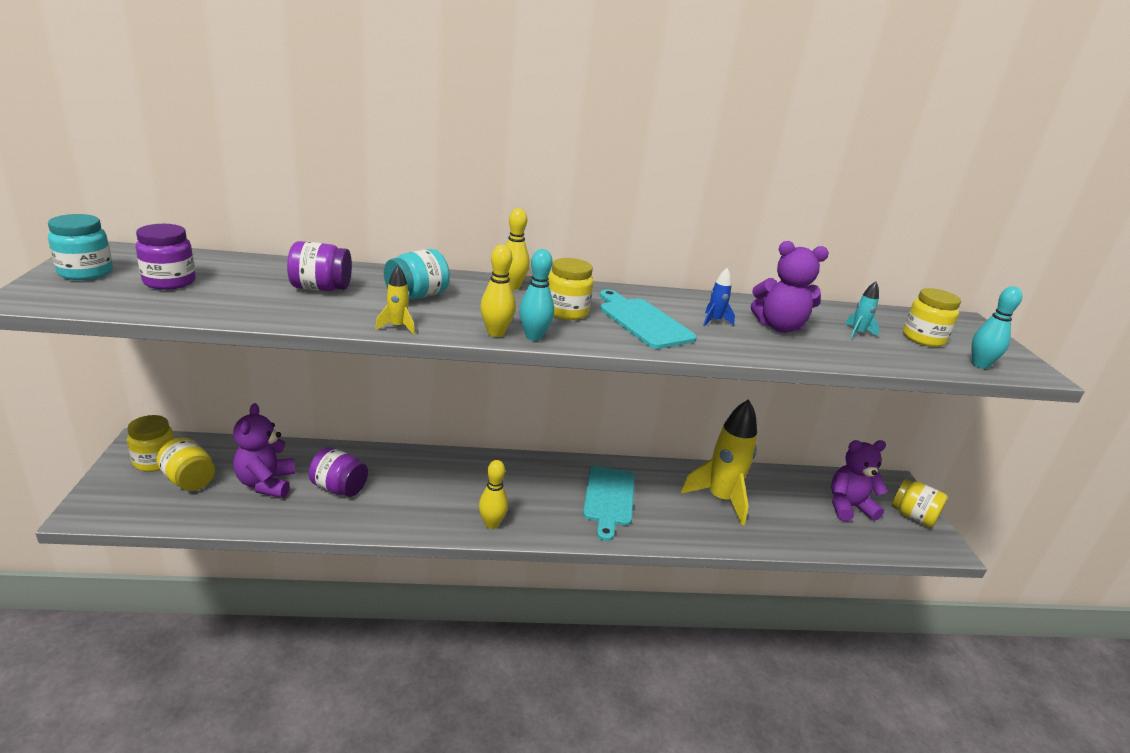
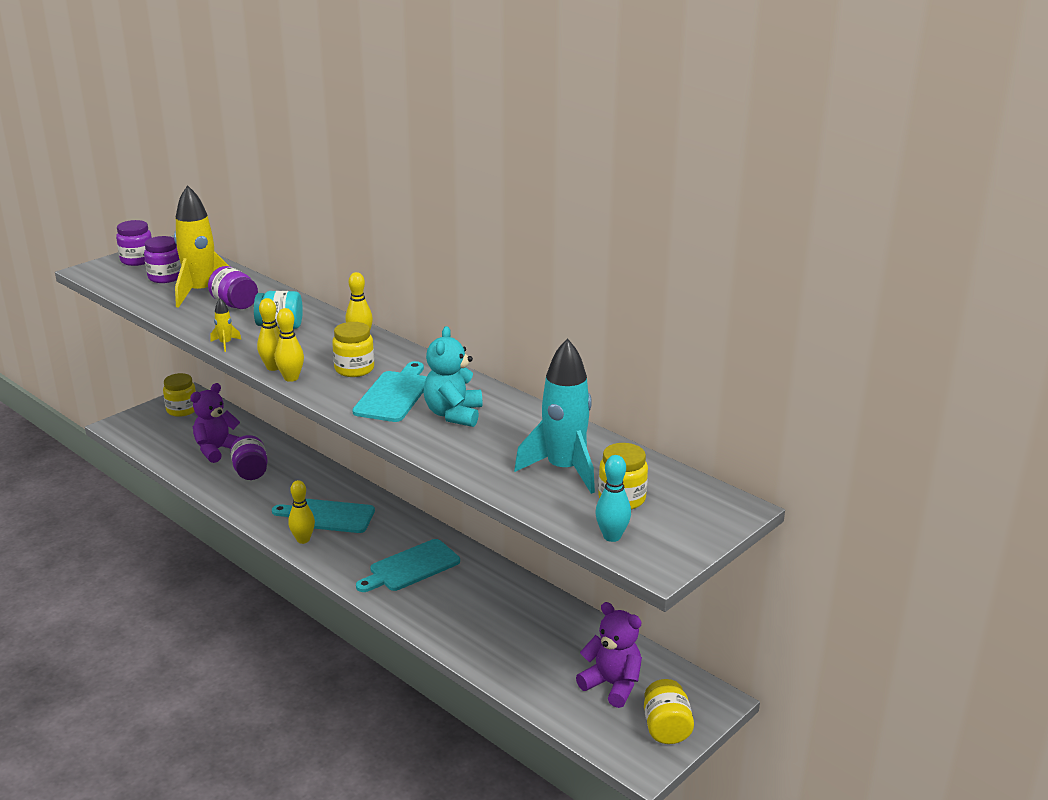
camera: 50 degrees right, 0 degrees up
(86, 272) = (137, 260): turquoise jar -> purple jar
(189, 480) = (182, 429): yellow jar -> none
(478, 492) = (328, 516): none -> turquoise cutting board
(534, 337) = (291, 378): turquoise bowling pin -> yellow bowling pin
(714, 321) = (453, 414): blue rocket -> turquoise teddy bear
(720, 499) = (501, 615): yellow rocket -> yellow rocket (201, 293)
(779, 327) = (500, 438): purple teddy bear -> none
(857, 333) = (564, 469): turquoise rocket -> turquoise rocket, size x2.41

